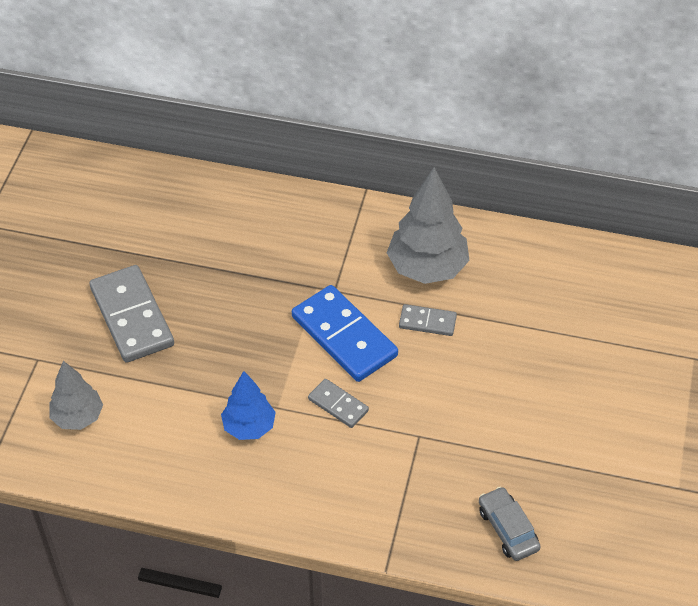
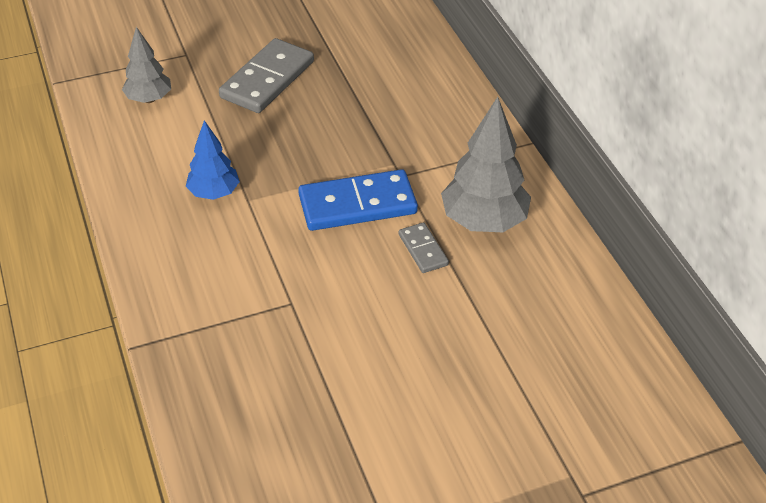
camera: 55 degrees right, 5 degrees down
(338, 405) = (281, 235): grey domino -> none
(344, 336) = (357, 204): blue domino -> blue domino turned 60 degrees clockwise
(508, 529) = (235, 415): grey car -> none

